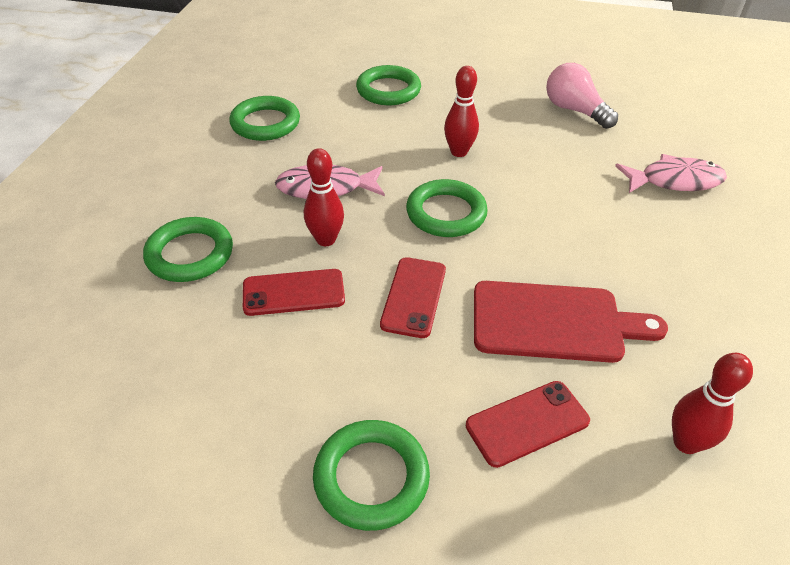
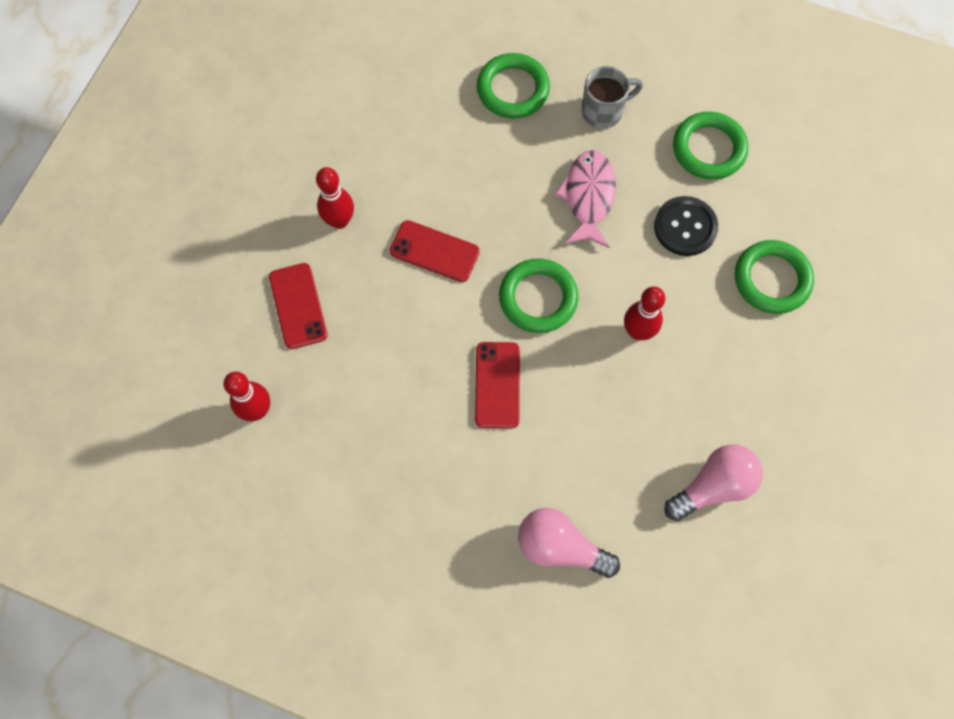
camera: 100 degrees right, 25 degrees up
(222, 186) = (603, 111): none -> grey mug
(293, 293) = (455, 163): red phone -> red phone (497, 385)
(326, 240) = (515, 191): red bowling pin -> red bowling pin (339, 221)
(348, 132) = (685, 227): none -> black button
(371, 477) = (281, 200): green ring -> none
(554, 322) = (386, 354): red cutting board -> none
(674, 181) = (560, 547): pink fish -> pink light bulb

